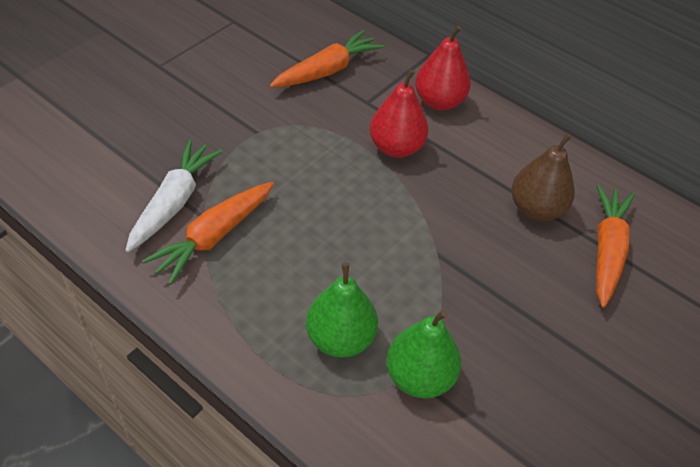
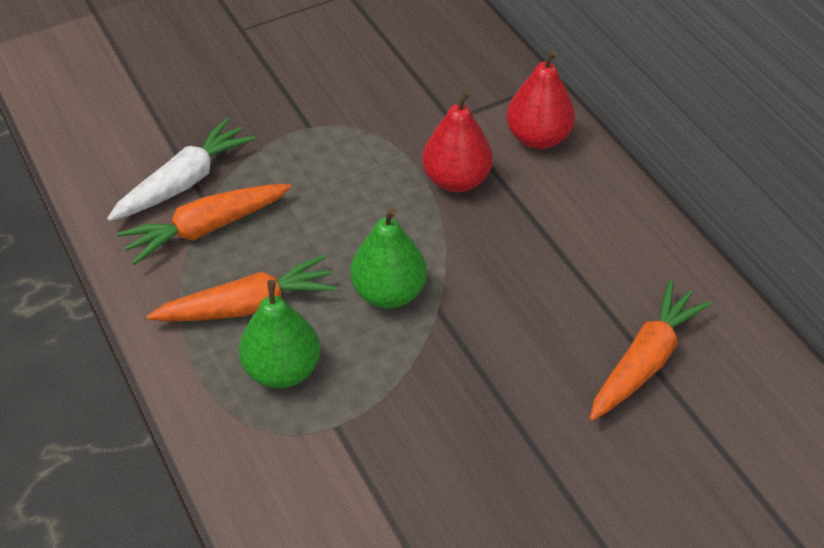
camera: 25 degrees right, 0 degrees up
(327, 71) = (424, 73): orange carrot -> orange carrot (248, 305)
(419, 377) = (344, 433): green pear -> green pear (389, 292)
(536, 209) = (584, 290): brown pear -> none

